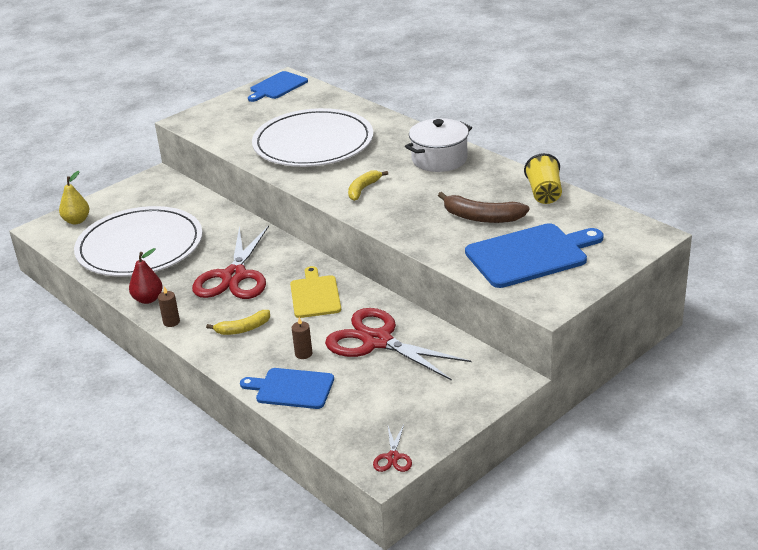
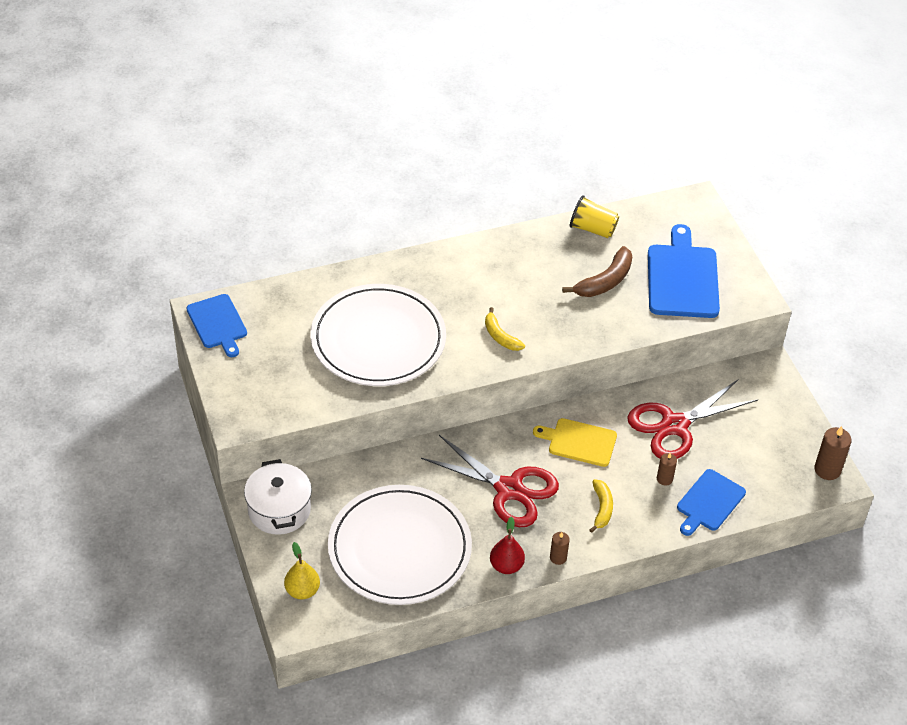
camera: 70 degrees left, 15 degrees up
(393, 457) = (827, 470): red scissors -> brown candle
(439, 159) = (482, 266): white pot -> white pot (279, 510)

